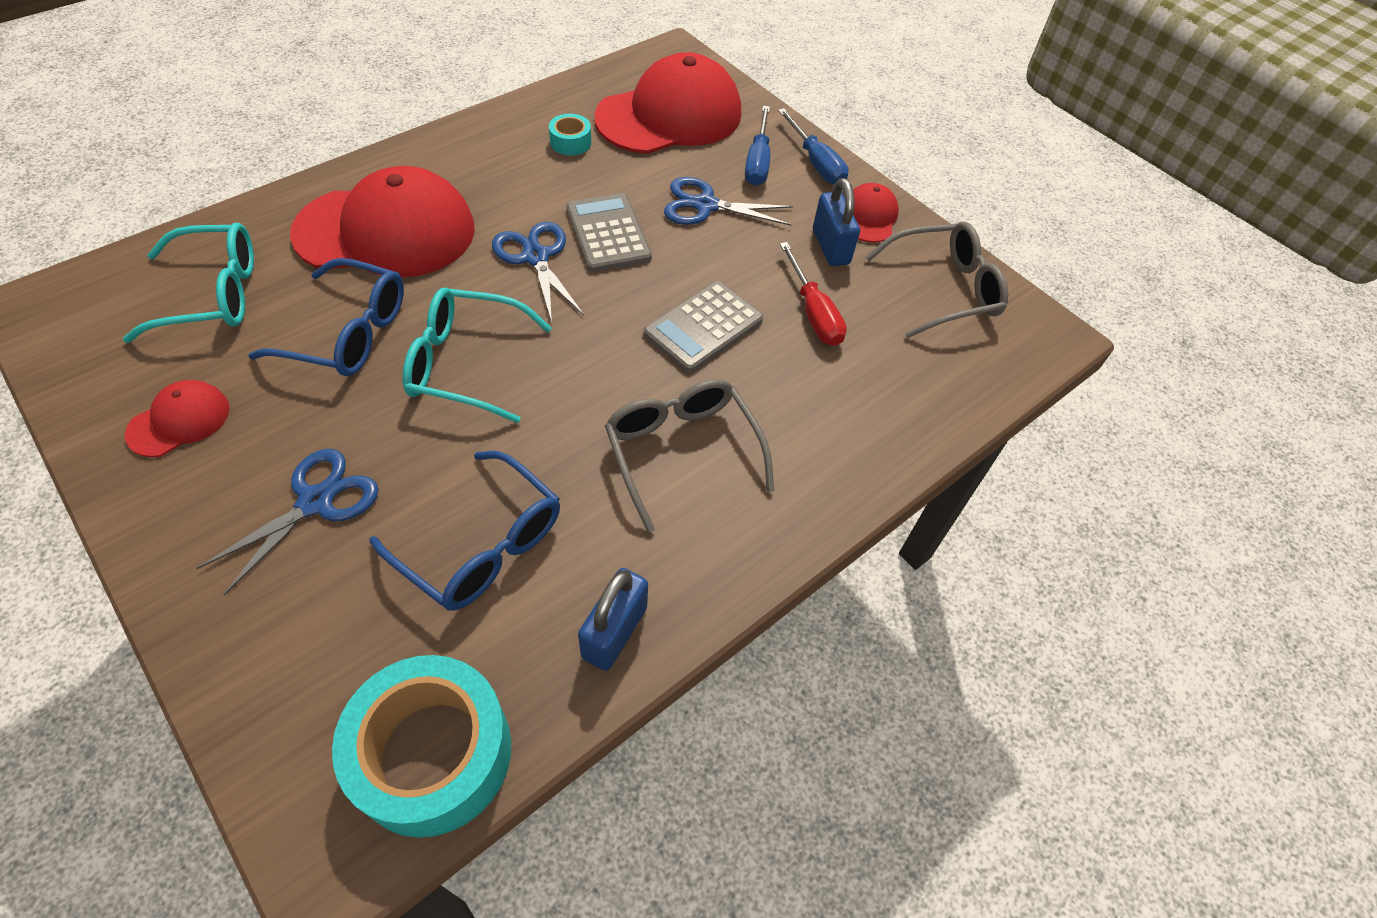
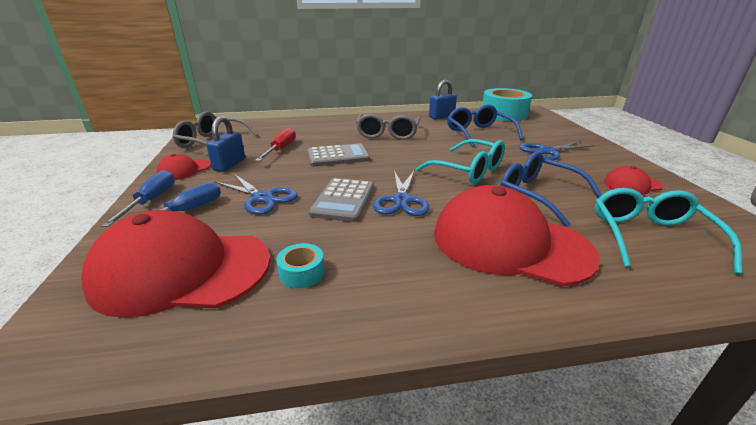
camera: 145 degrees left, 25 degrees down
(214, 294) = (649, 236): turquoise glasses -> turquoise glasses turned 75 degrees clockwise

